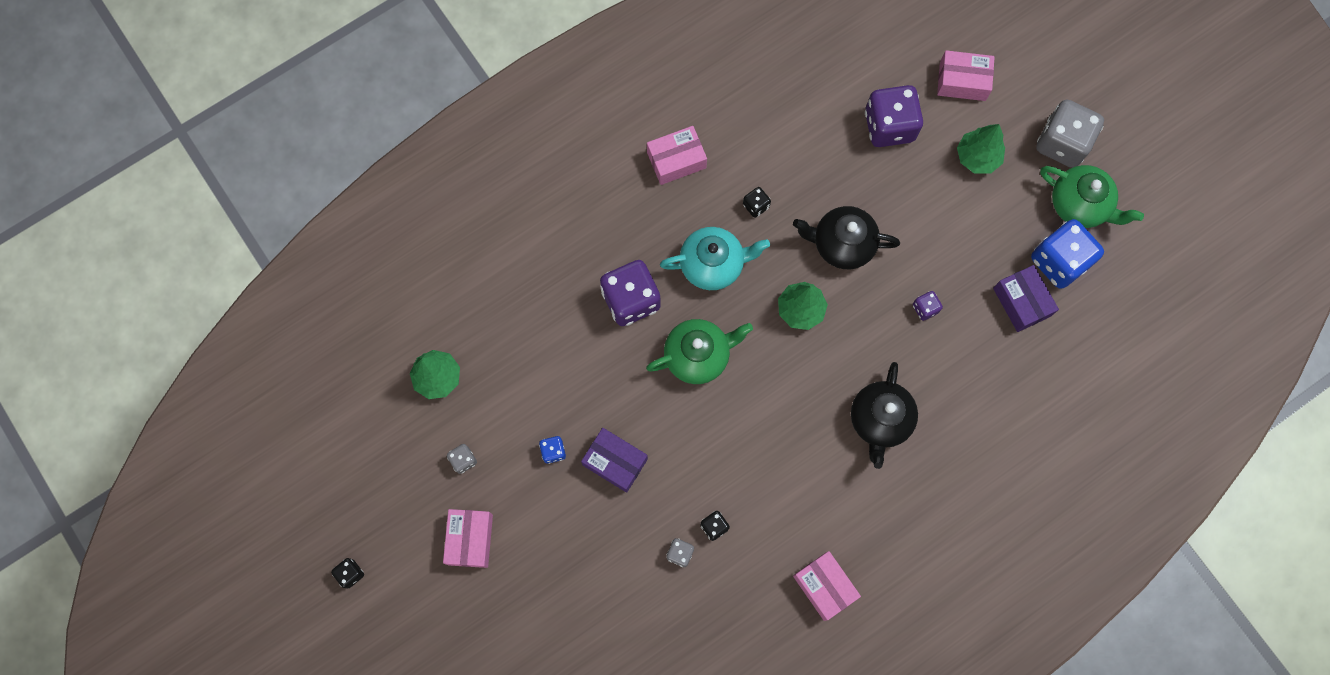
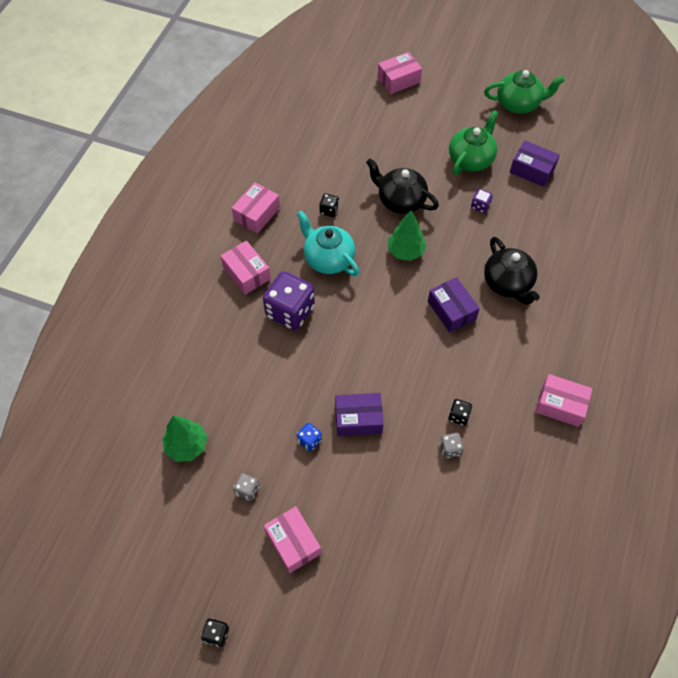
camera: 35 degrees left, 15 degrees down
(617, 226) = (246, 273): none -> pink box
(698, 355) = (361, 317): green teapot -> green teapot (471, 159)
(713, 264) = (328, 259): turquoise teapot -> turquoise teapot turned 90 degrees counterclockwise
(796, 410) = (451, 310): none -> purple box
(842, 244) = (400, 201): black teapot -> black teapot turned 60 degrees clockwise
(889, 126) = (375, 124): purple dice -> none
(977, 157) = (440, 112): green tree -> none
(1059, 261) = (533, 138): blue dice -> none
(1062, 143) = (481, 80): grey dice -> none

